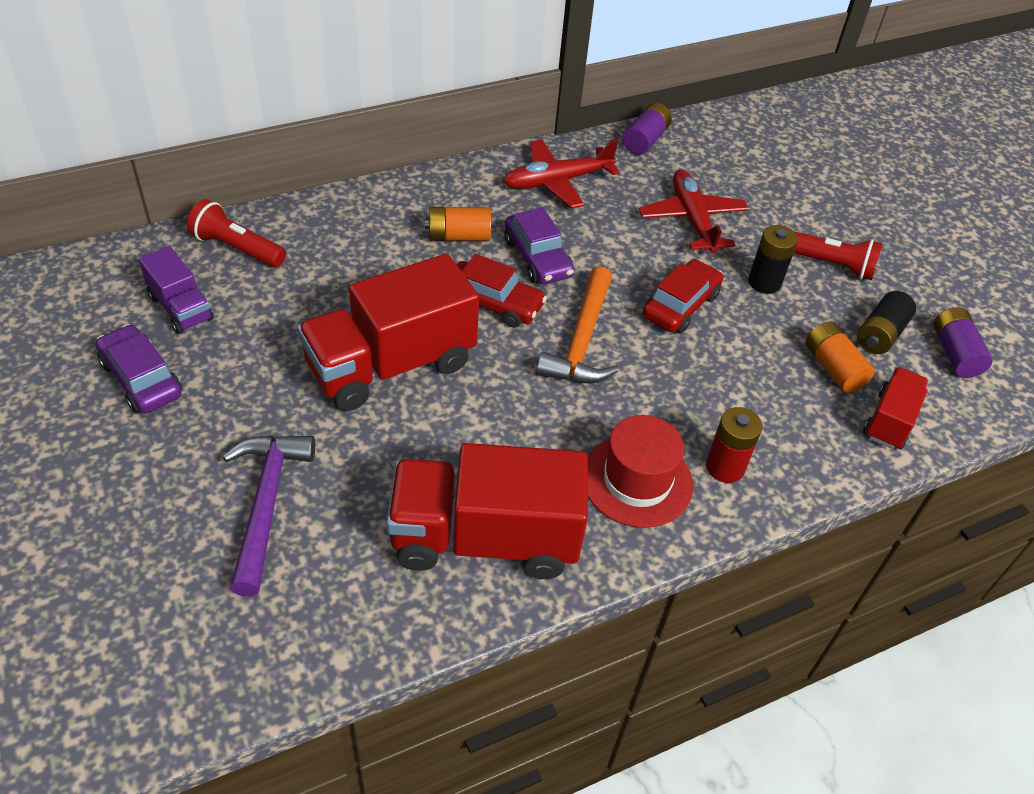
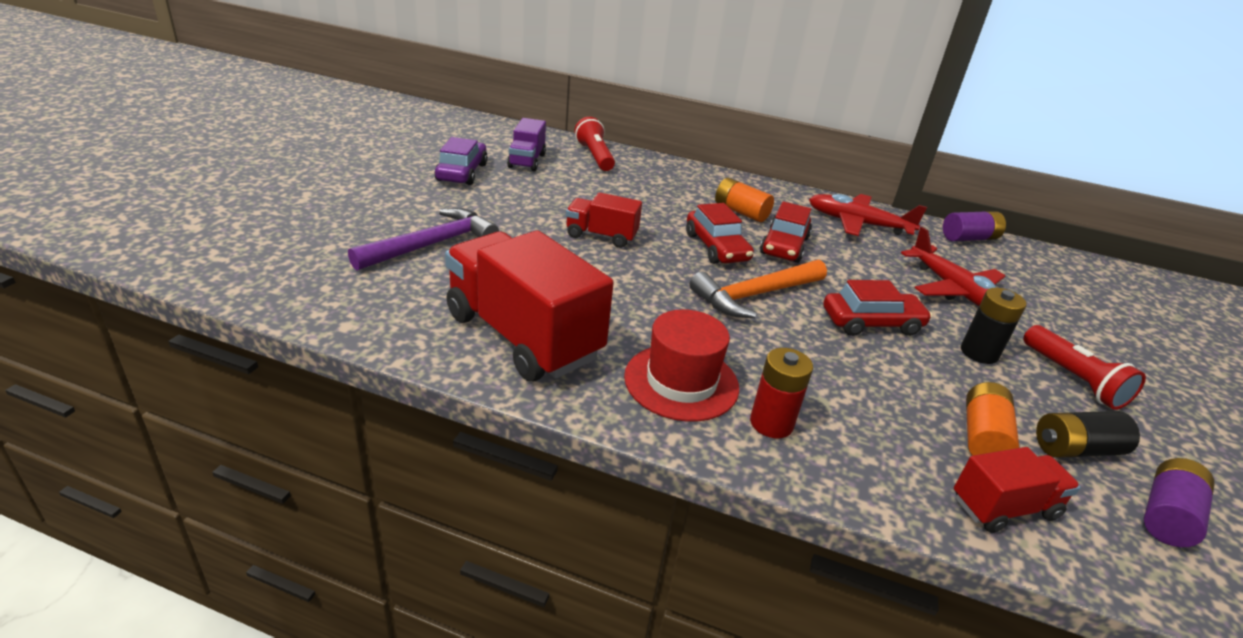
camera: 45 degrees right, 15 degrees down
(391, 365) = (601, 236): red truck -> red truck, size x0.51
(537, 258) = (784, 246): purple car -> red car
(692, 220) = (954, 290): red plane -> red plane turned 120 degrees clockwise

